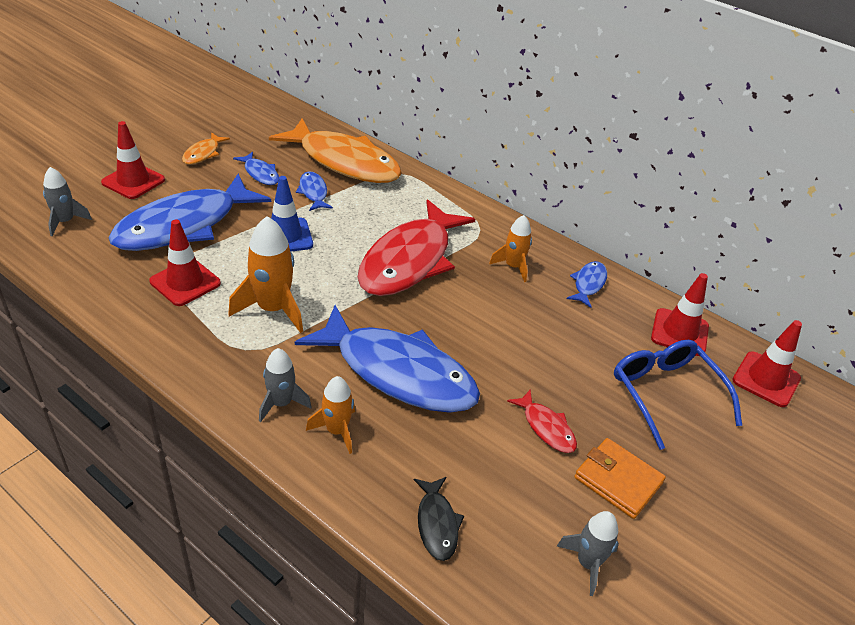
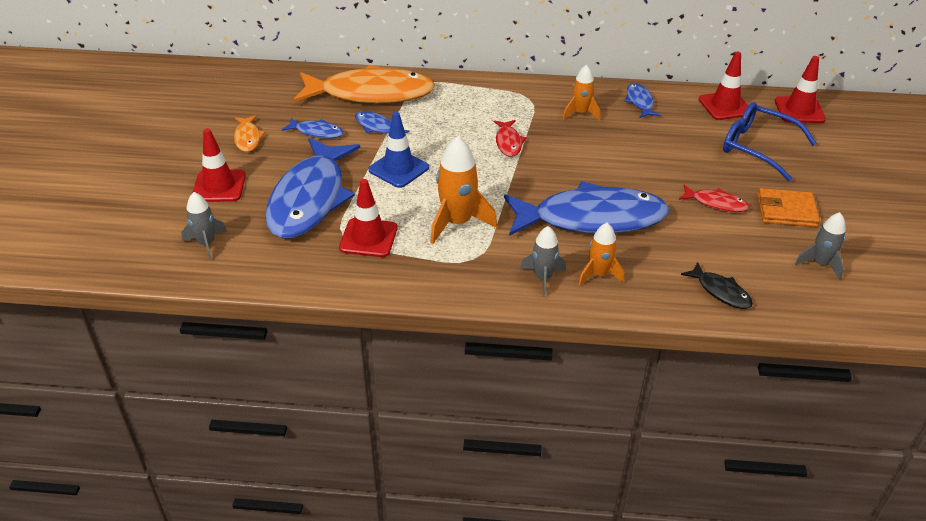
camera: 30 degrees left, 0 degrees up
(409, 260) = (508, 142): red fish -> red fish, size x0.42

